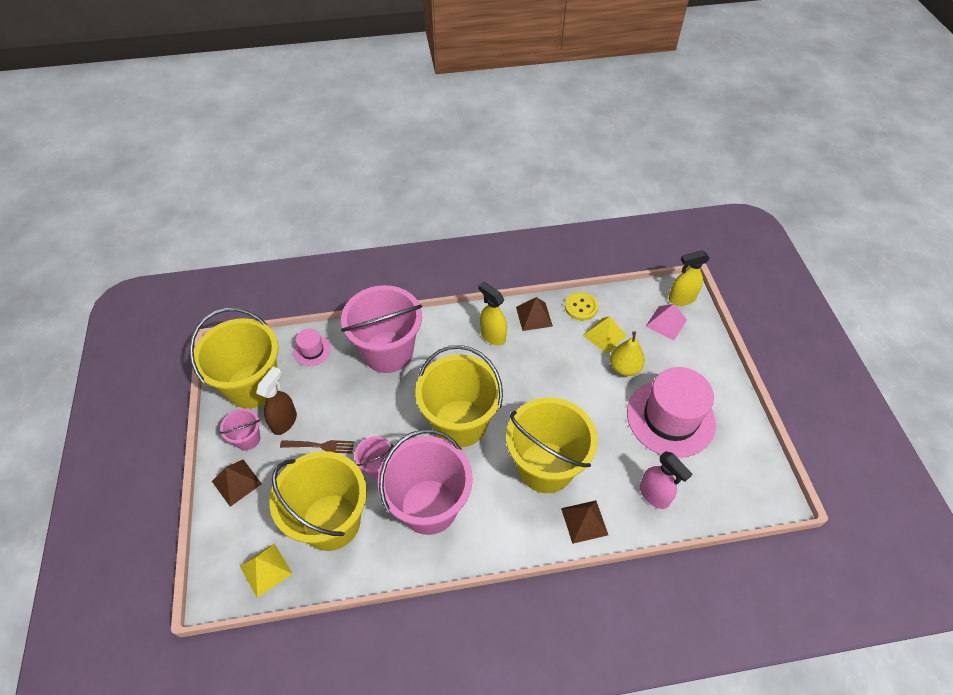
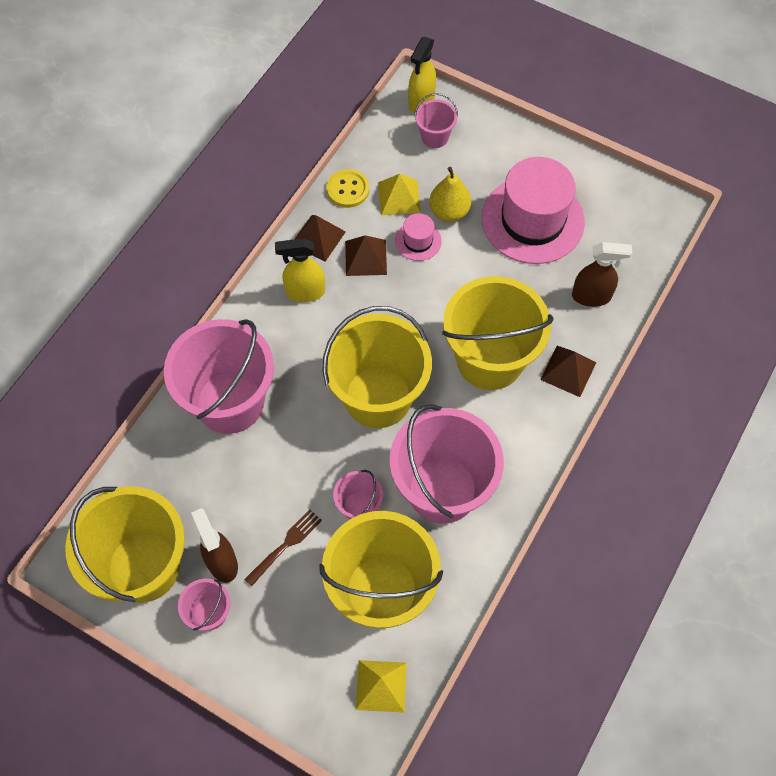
camera: 50 degrees left, 10 degrees up
(236, 482) = (254, 656): brown pyramid -> brown pyramid (365, 257)
(312, 350) = (154, 476): pink hat -> pink hat (418, 241)
(654, 495) = (591, 296): pink spray bottle -> brown spray bottle
(666, 323) = (434, 137): pink pyramid -> pink bucket

